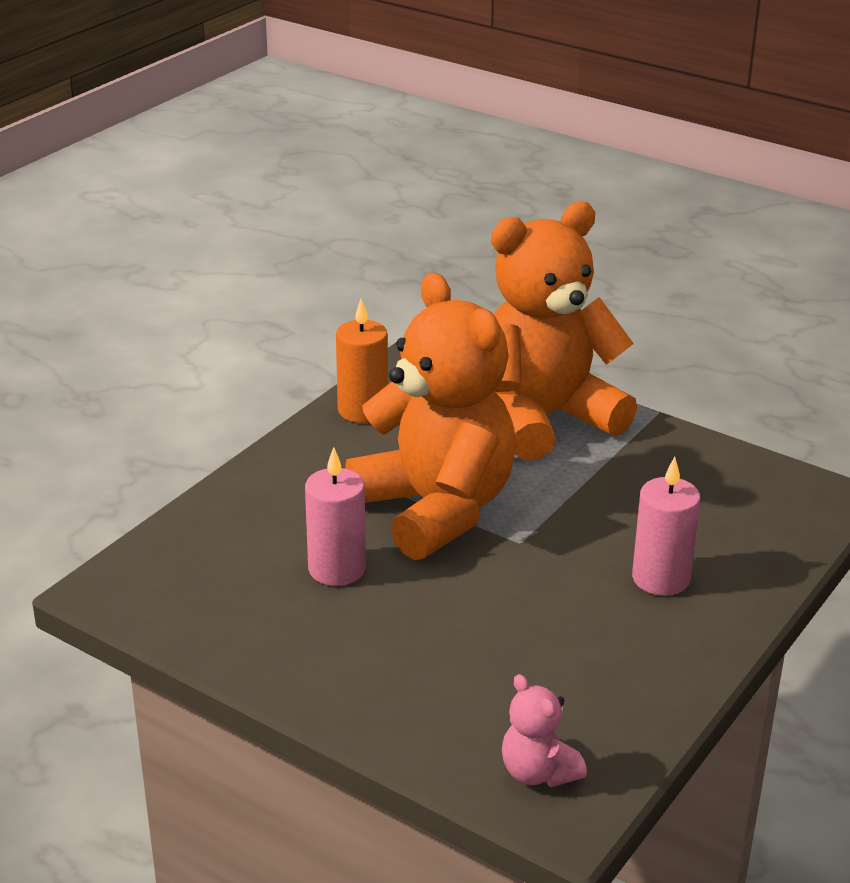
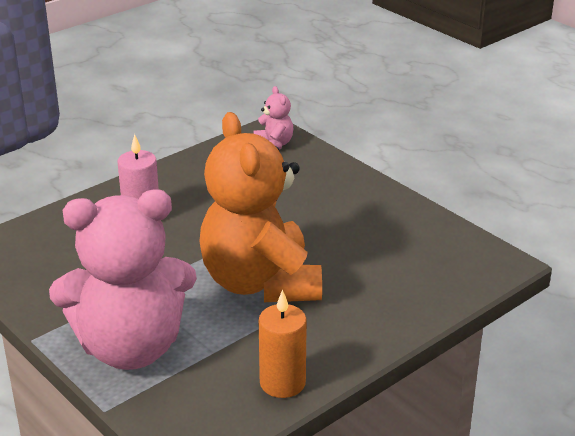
camera: 165 degrees left, 0 degrees up
(337, 569) = (345, 252): pink candle -> none
(545, 418) = (131, 348): orange teddy bear -> pink teddy bear

